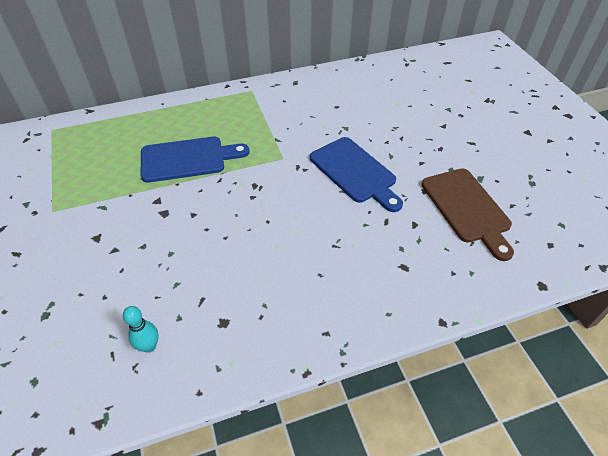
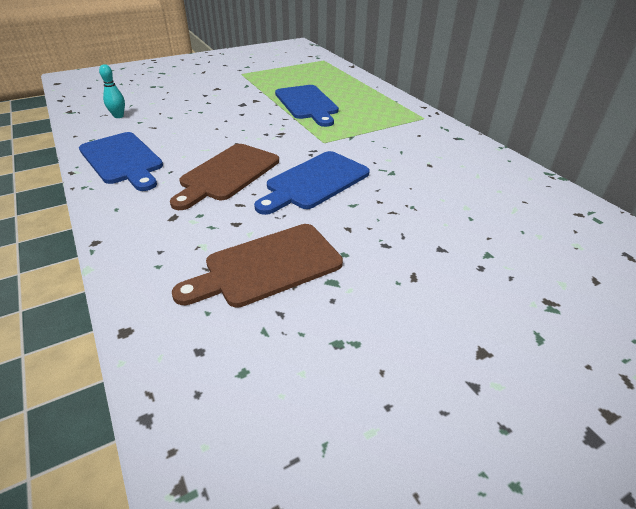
camera: 80 degrees right, 10 degrees down
(286, 322) = (122, 160): none -> blue cutting board
(333, 229) = (227, 174): none -> brown cutting board

